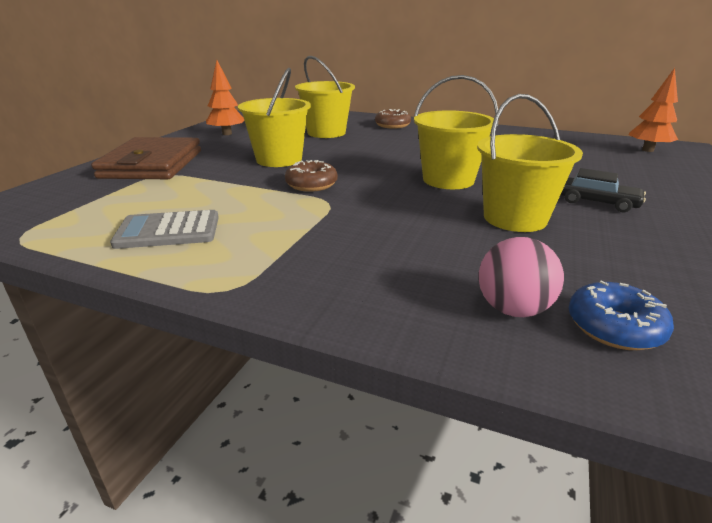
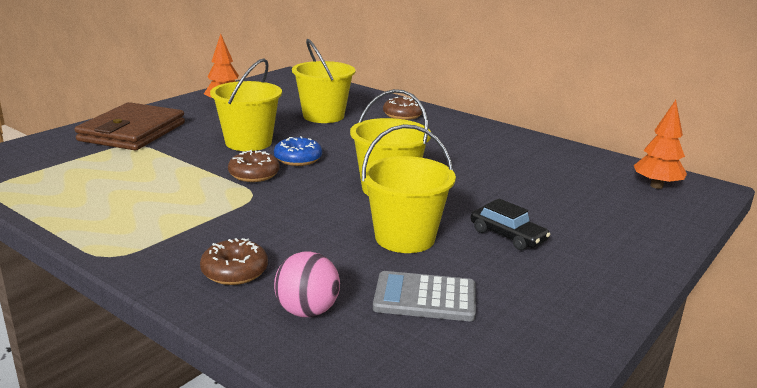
camera: 15 degrees right, 5 degrees down
(168, 231) = (101, 200): grey calculator -> grey calculator (425, 298)
(388, 280) = (234, 271): none -> brown donut
(614, 327) = (370, 339): blue donut -> blue donut (298, 159)

